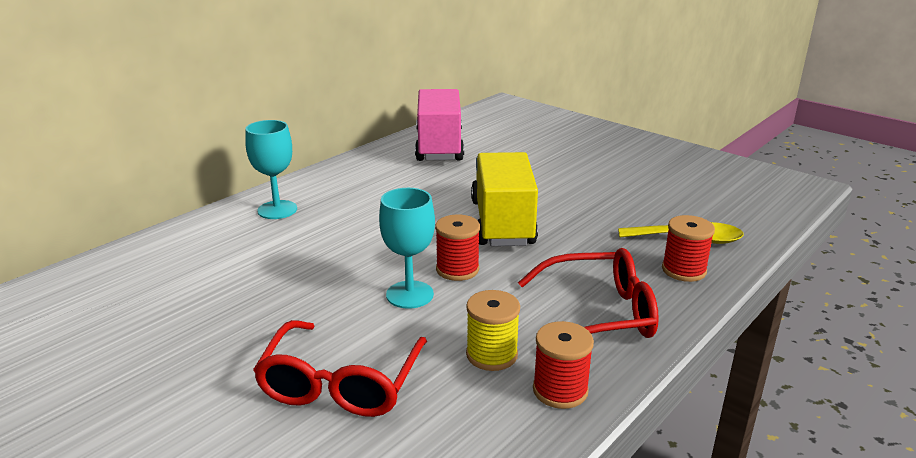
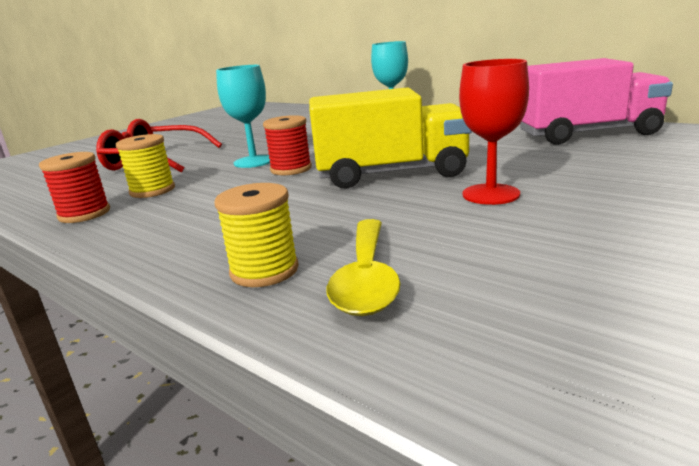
camera: 90 degrees right, 5 degrees down
(565, 195) = (490, 194): none -> red goblet
(599, 314) = (186, 223): red glasses -> none
(683, 270) = (264, 271): red spool -> yellow spool

